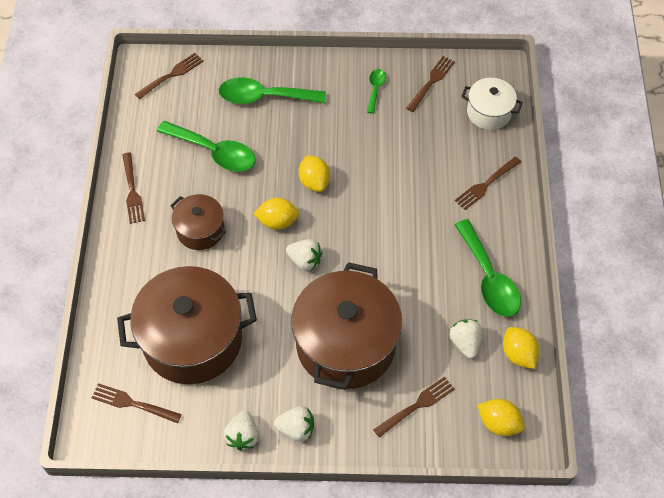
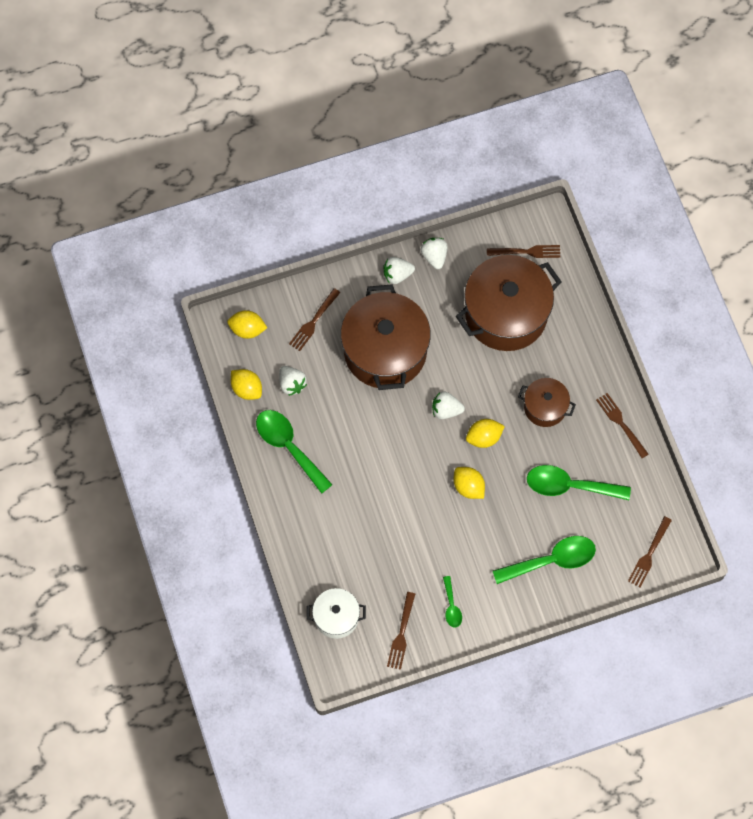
camera: 160 degrees right, 10 degrees up
(486, 184) = (316, 537): brown fork -> none

